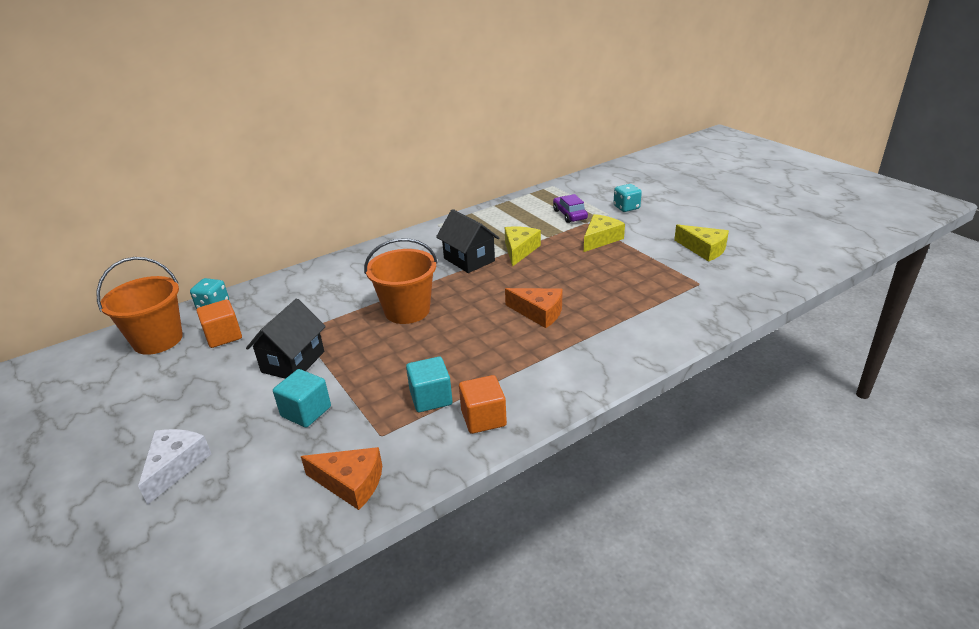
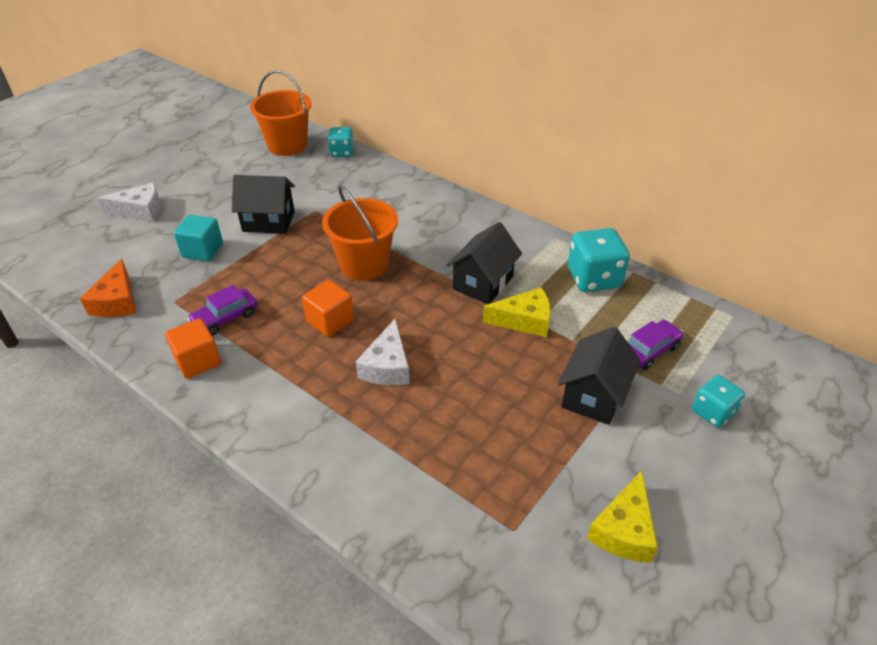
camera: 70 degrees right, 10 degrees up
(223, 336) = (299, 173): orange cube -> orange cube (330, 321)
(431, 398) = (225, 318): turquoise cube -> purple car
(491, 219) = (593, 278): none -> turquoise dice
(539, 313) = (387, 366): orange cheese -> white cheese
(600, 239) = (593, 396): yellow cheese -> black house

